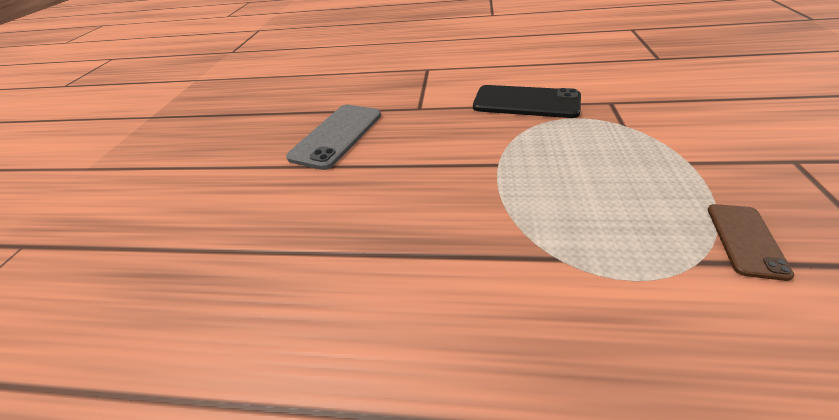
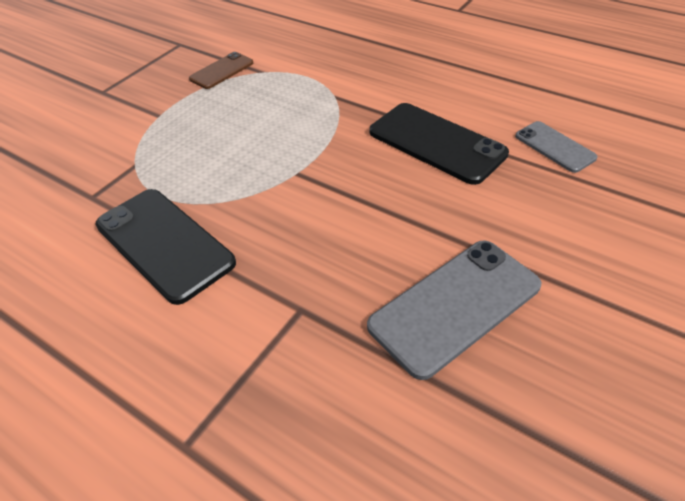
camera: 155 degrees left, 5 degrees up
(267, 283) = (555, 147): none -> grey phone
(397, 238) = (436, 143): none -> black phone

